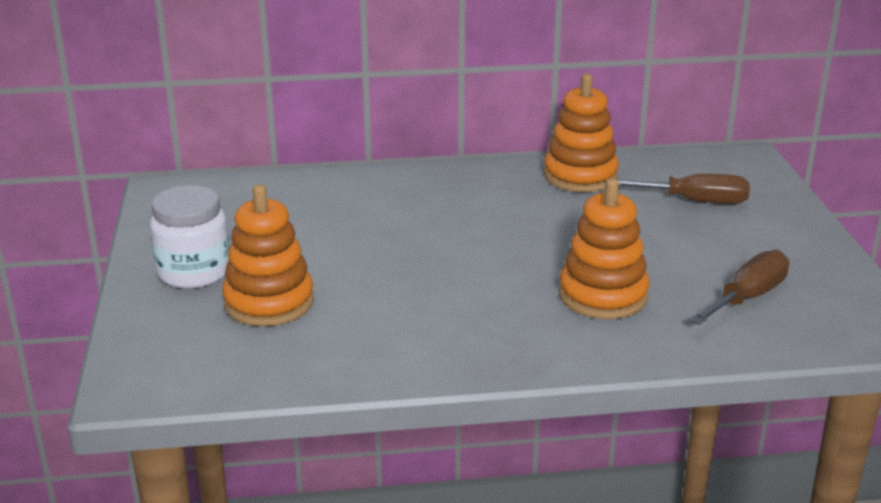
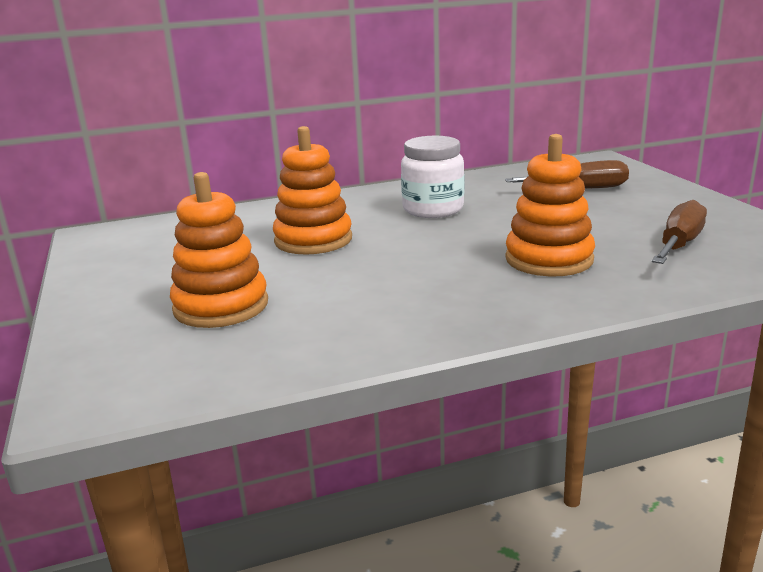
camera: 10 degrees left, 5 degrees down
(194, 272) = (134, 292): white jar -> white jar (433, 209)
(580, 176) = (473, 184): orange stacking toy -> orange stacking toy (313, 240)

